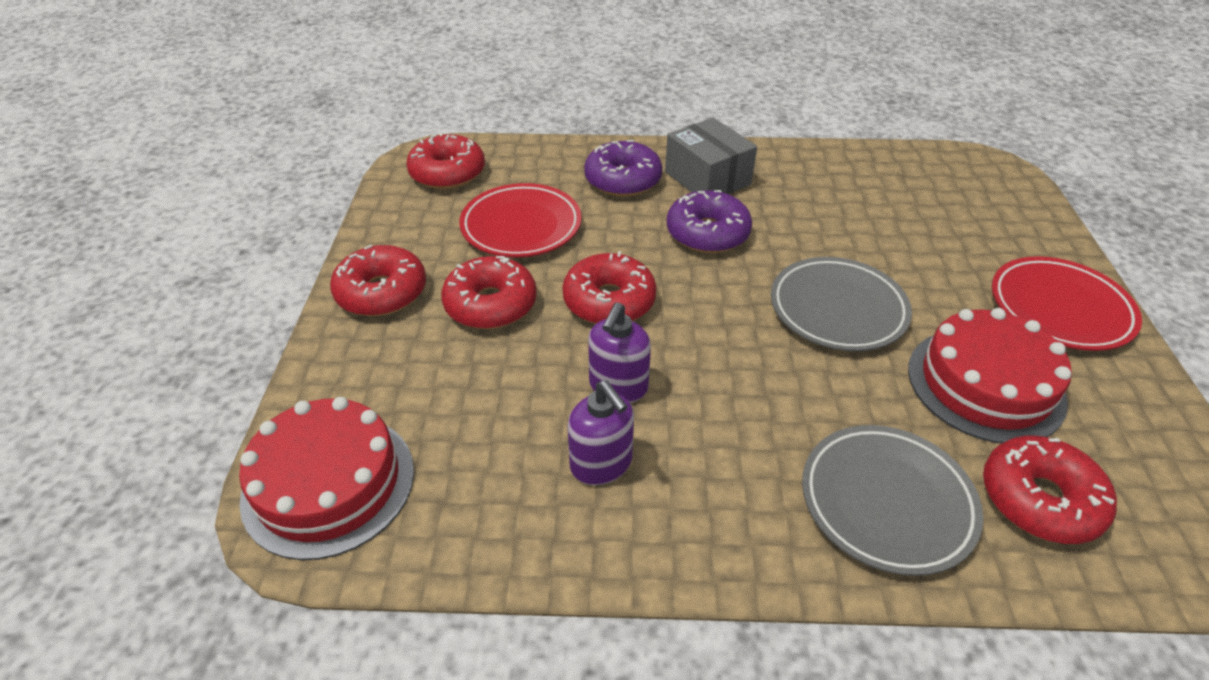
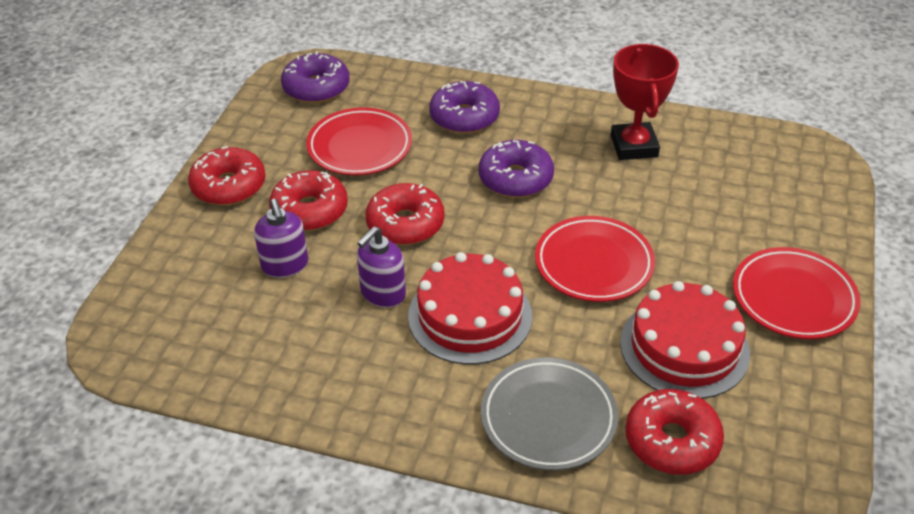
camera: 15 degrees right, 0 degrees up
(329, 483) = (148, 323): red cake -> red cake (470, 316)
(447, 173) = (316, 88): red donut -> purple donut
(601, 464) = (346, 348): purple soap dispenser -> purple soap dispenser (285, 265)
(707, 178) = (541, 127): grey box -> none
(811, 183) = (634, 146): none -> red trophy
(837, 309) = (594, 264): grey plate -> red plate

